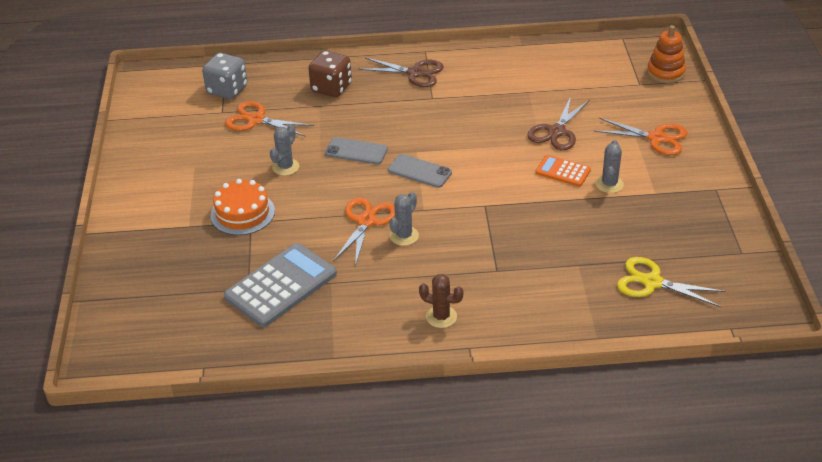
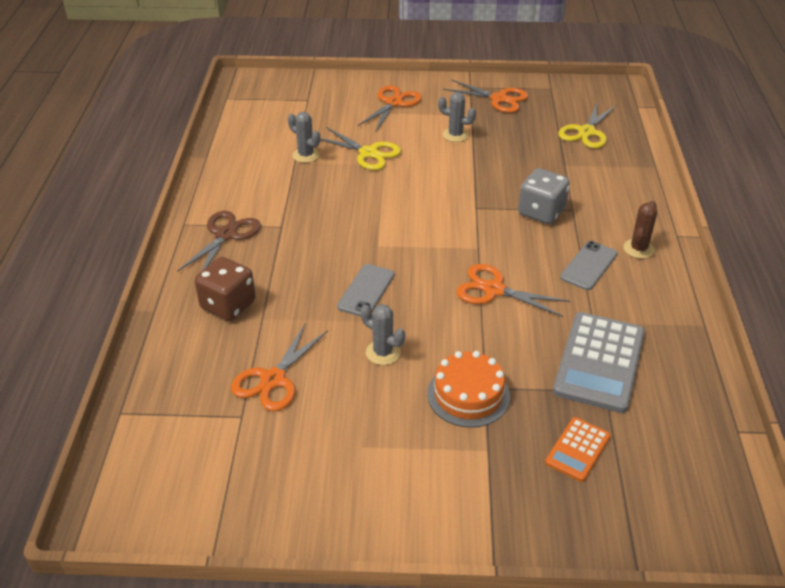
camera: 85 degrees left, 0 degrees up
(227, 90) = (189, 410): grey dice -> grey dice (541, 212)
(281, 285) = (599, 362): grey calculator -> grey calculator turned 120 degrees counterclockwise
(404, 236) = (519, 264): grey cactus -> grey cactus (306, 155)
(419, 171) = (413, 245): grey phone -> grey phone (588, 266)
(556, 131) = (368, 153): brown scissors -> yellow scissors
(563, 171) = (432, 157): orange calculator -> orange calculator (578, 449)
(665, 73) = (295, 84): orange stacking toy -> none
(697, 212) = (499, 99): none -> orange scissors

